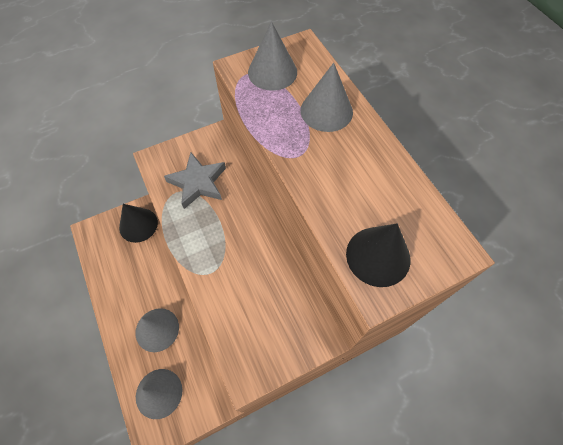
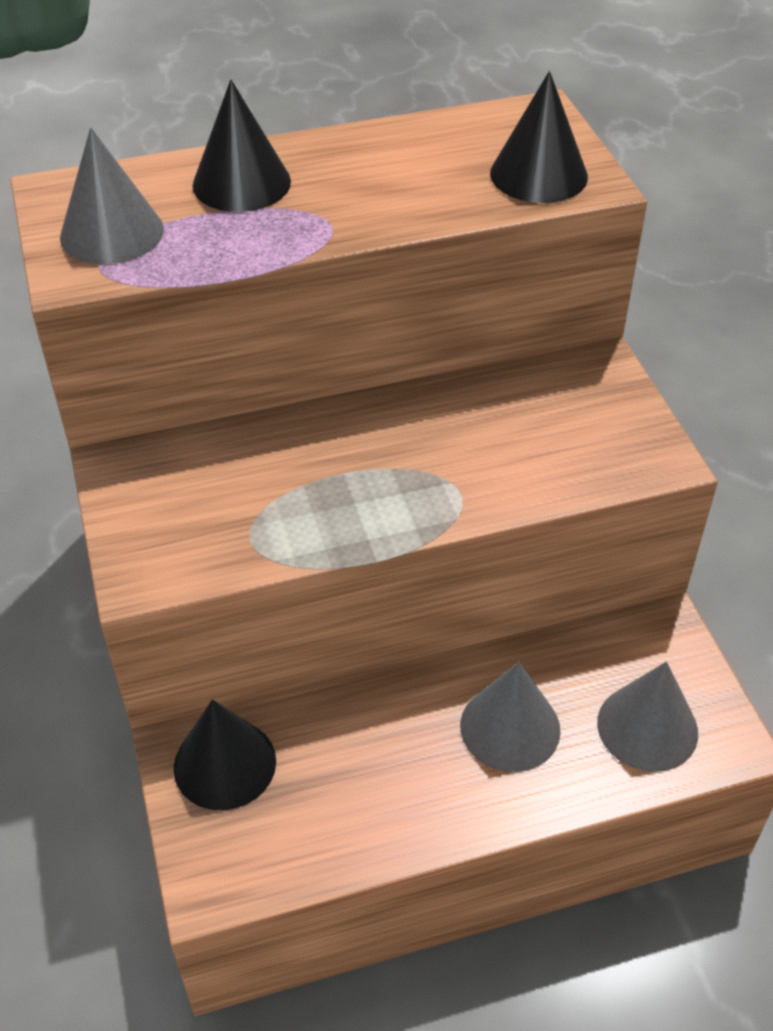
camera: 80 degrees left, 15 degrees down
(198, 183) = (238, 500): grey star -> none
(326, 111) = (241, 183): grey cone -> black cone

